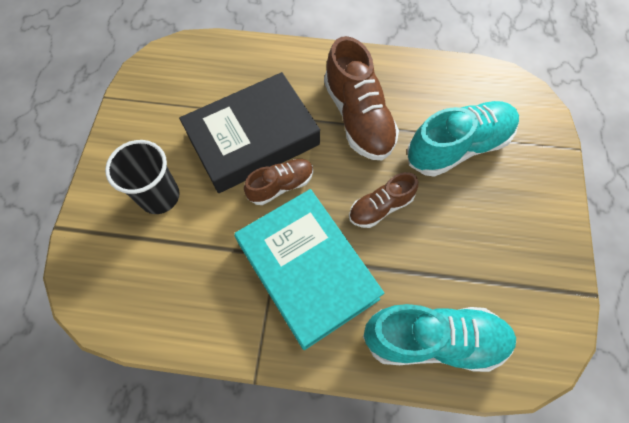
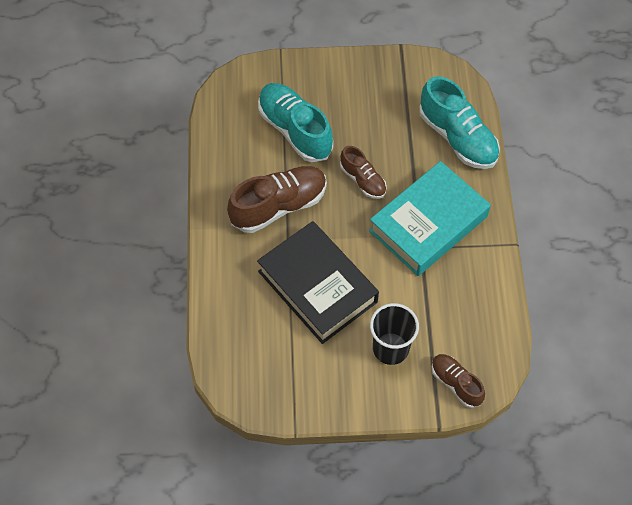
camera: 100 degrees left, 5 degrees down
(281, 185) = (359, 255): brown shoe -> brown shoe (456, 383)
(434, 340) = (458, 138): turquoise shoe -> turquoise shoe turned 150 degrees clockwise

